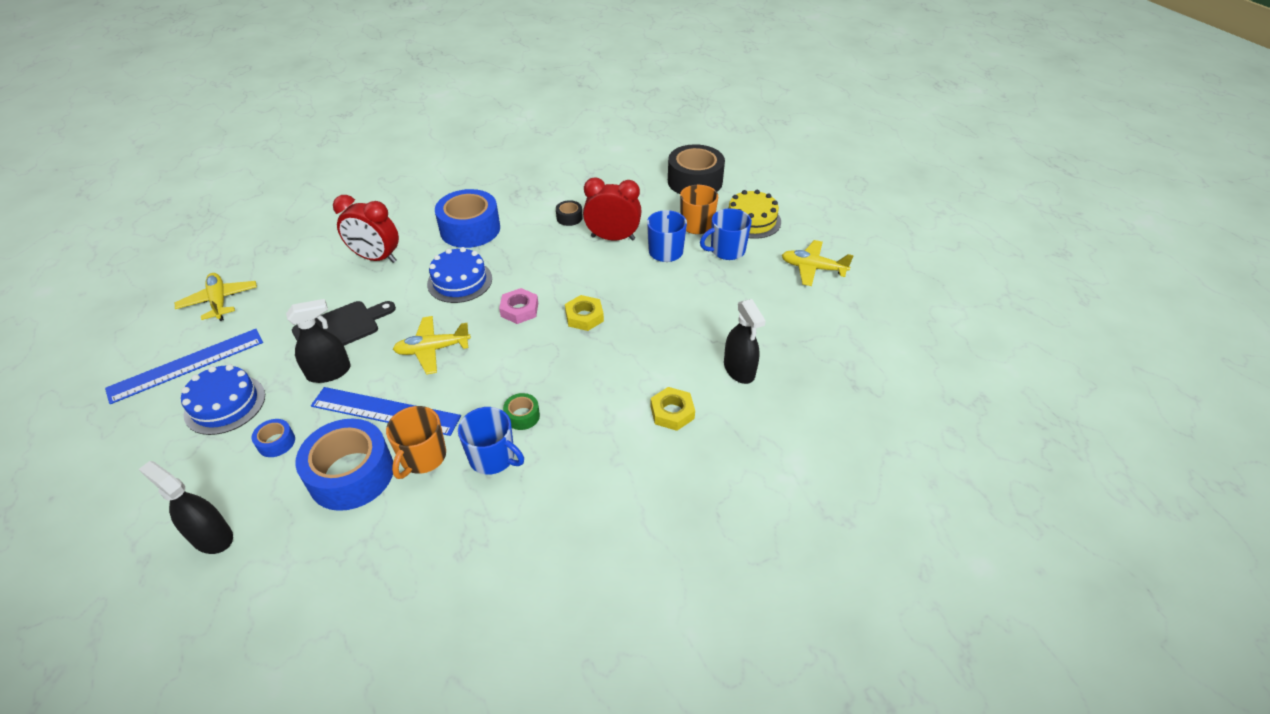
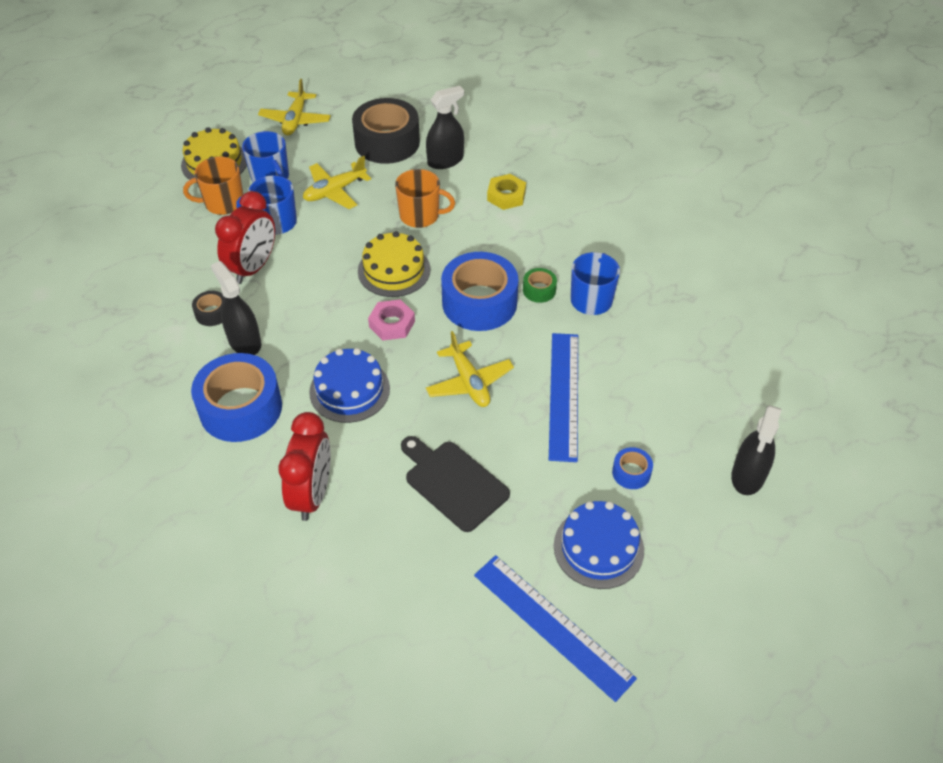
camera: 100 degrees left, 5 degrees up
(219, 301) = (429, 652): yellow plane -> yellow plane (334, 191)
(329, 372) = (525, 465): black spray bottle -> black spray bottle (244, 342)
(351, 474) = (645, 395): blue tape -> blue tape (479, 302)
(422, 457) = (608, 348): orange mug -> orange mug (420, 216)
(584, 316) = (394, 270): yellow nut -> yellow cake
(613, 238) = (253, 268): red clock -> red clock turned 150 degrees counterclockwise
(695, 181) = (131, 211): black tape -> black tape (387, 142)

